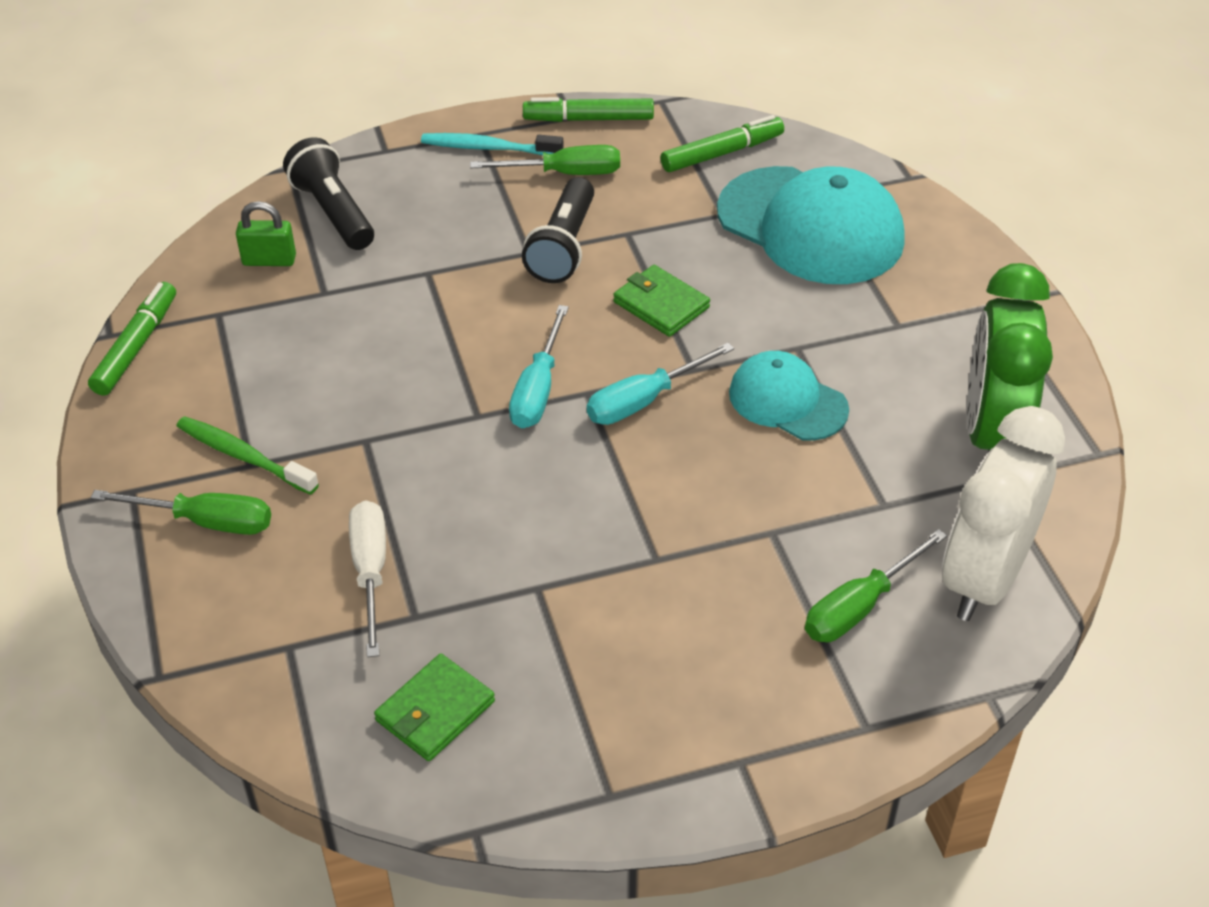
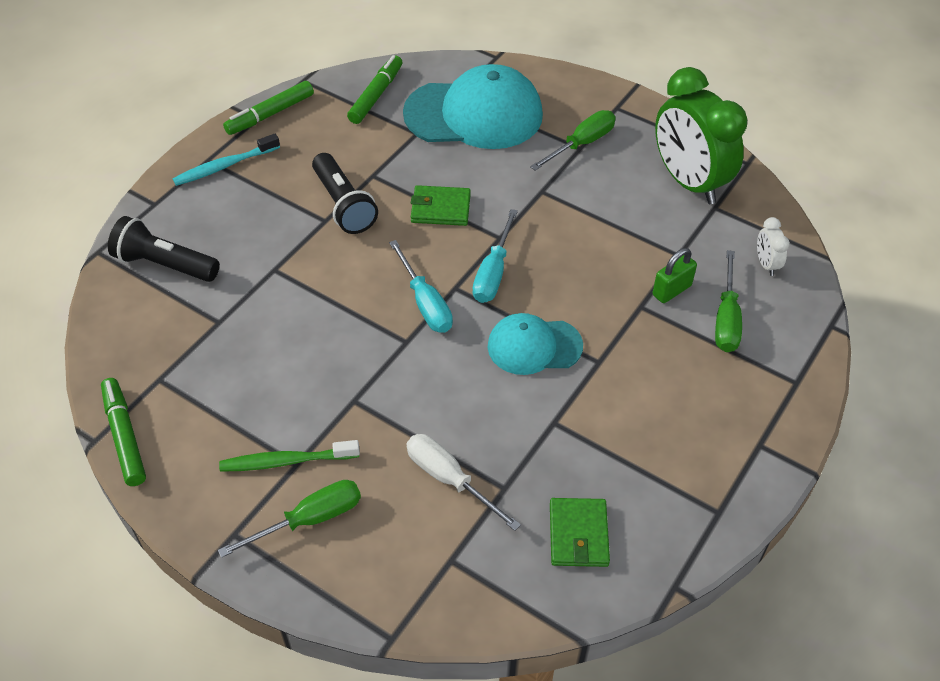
camera: 40 degrees left, 5 degrees up
(269, 260) = (155, 322): green padlock -> green padlock (671, 290)
(565, 173) = (293, 157): green screwdriver -> green screwdriver (581, 144)
(787, 401) = (570, 225): turquoise cap -> turquoise cap (534, 346)
(984, 579) = (766, 264): white clock -> white clock, size x0.41

